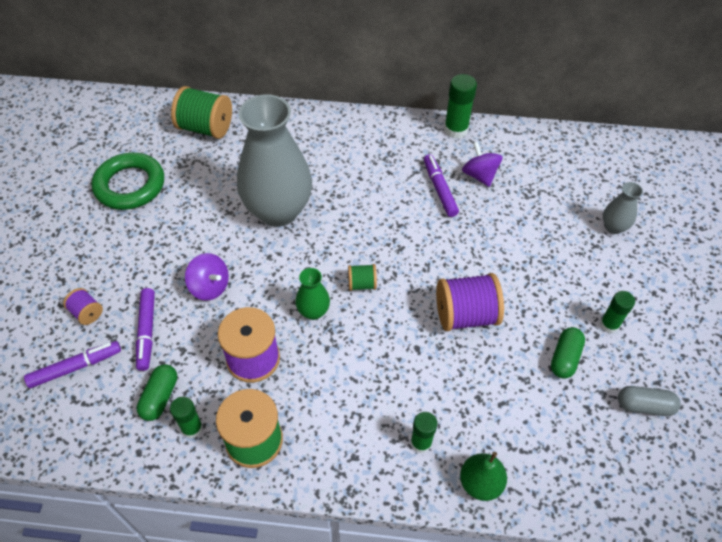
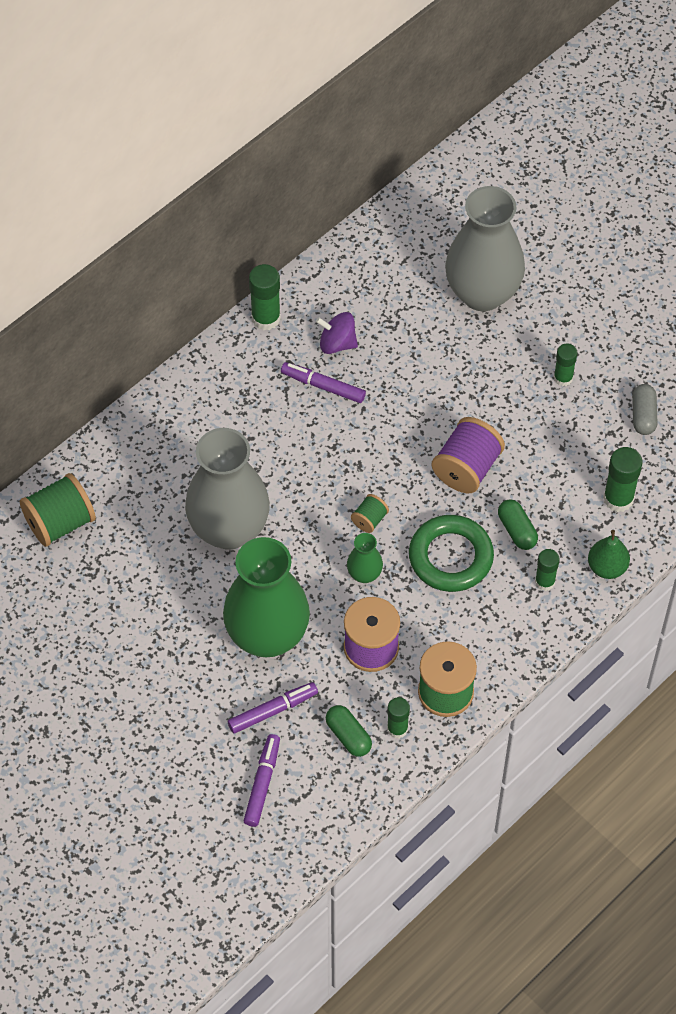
camera: 50 degrees left, 5 degrees up
(87, 313) = (209, 746): purple spool -> none
(130, 185) = (80, 632): green ring -> green ring (450, 557)
(147, 332) = (273, 711): purple marker -> purple marker turned 60 degrees counterclockwise
(210, 287) = (267, 635): purple spinning top -> green vase
(551, 443) = (618, 499): none -> green glue stick
(565, 358) = (563, 432): green capsule -> green capsule (517, 530)
(613, 227) = (482, 293): grey vase -> grey vase, size x2.34
(644, 406) = (643, 415): grey capsule -> grey capsule turned 45 degrees counterclockwise

